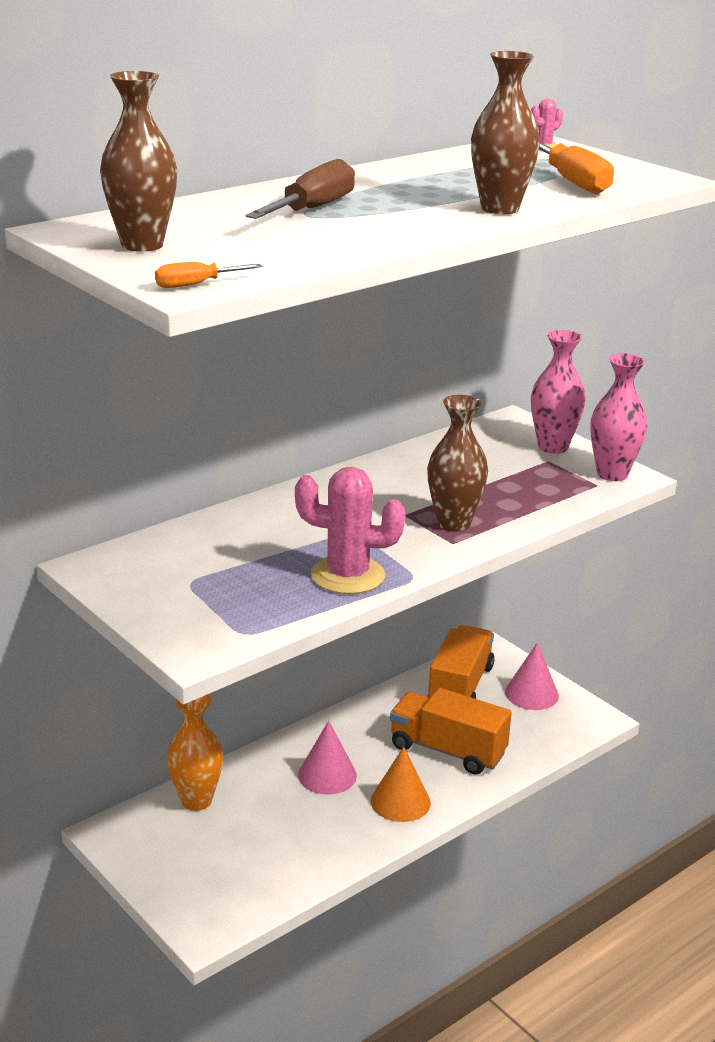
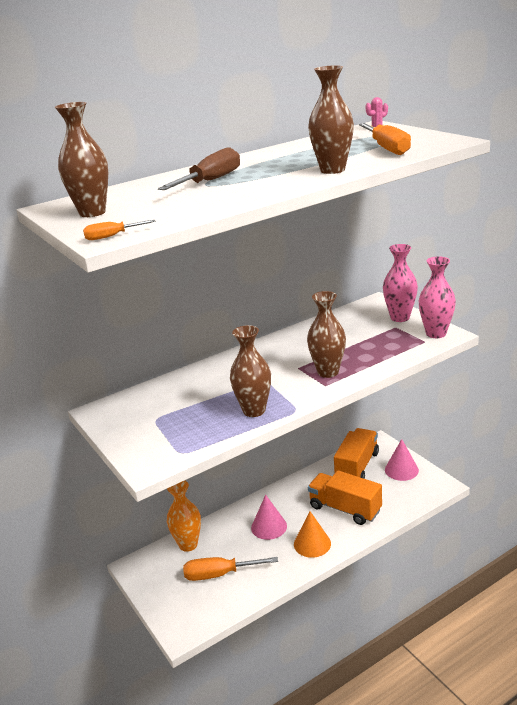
camera: 10 degrees right, 0 degrees up
(255, 846) = (219, 574): none -> orange screwdriver
(347, 575) = (254, 410): pink cactus -> brown vase

